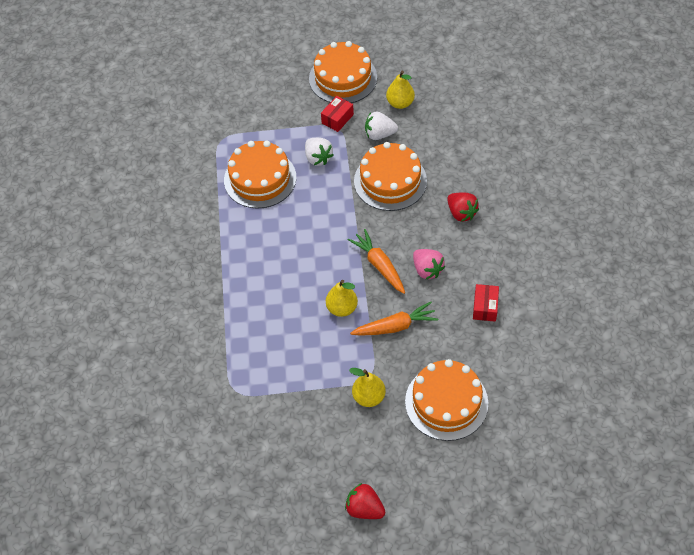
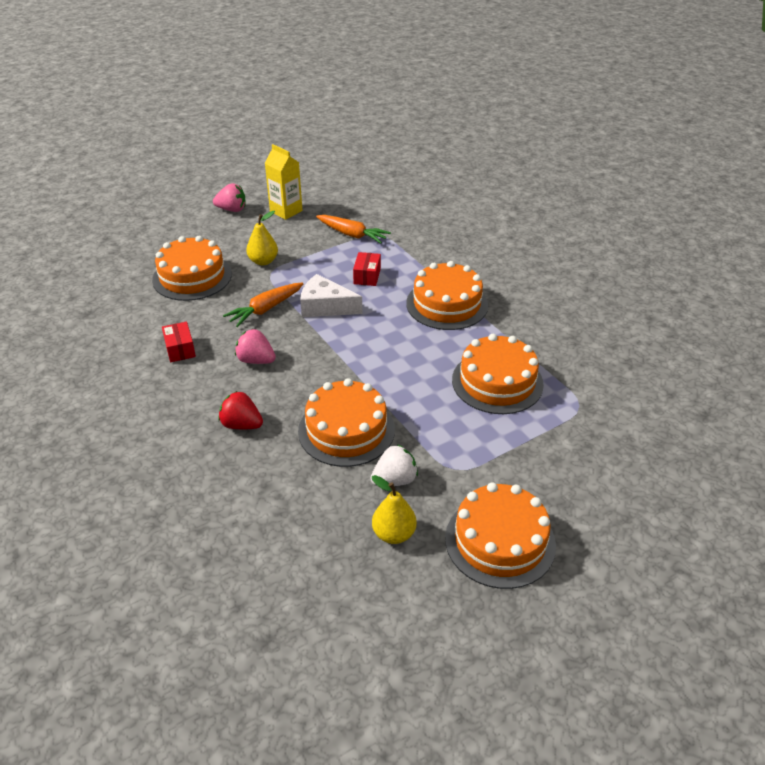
camera: 150 degrees right, 15 degrees down
(239, 269) = (447, 304): none -> orange cake
(306, 477) = (286, 211): none -> yellow carton
(318, 158) = (450, 425): white strawberry -> none
(337, 119) = (463, 480): red box -> red box (367, 276)
(342, 308) = (325, 306): yellow pear -> white cheese
(364, 508) = (232, 209): red strawberry -> pink strawberry
(379, 265) = (309, 348): orange carrot -> orange carrot (352, 234)

